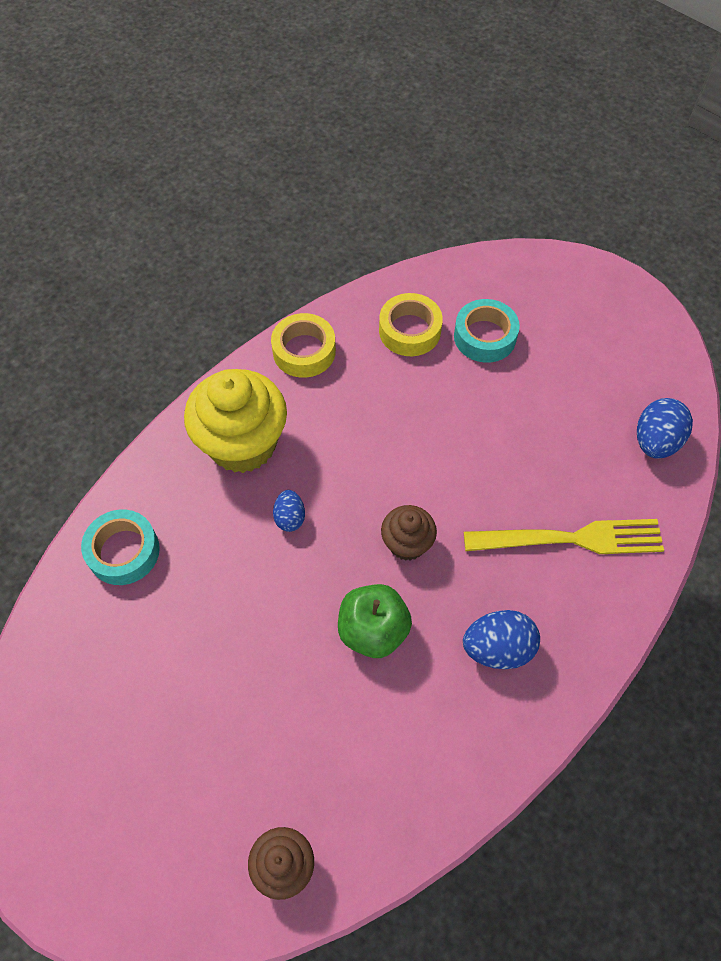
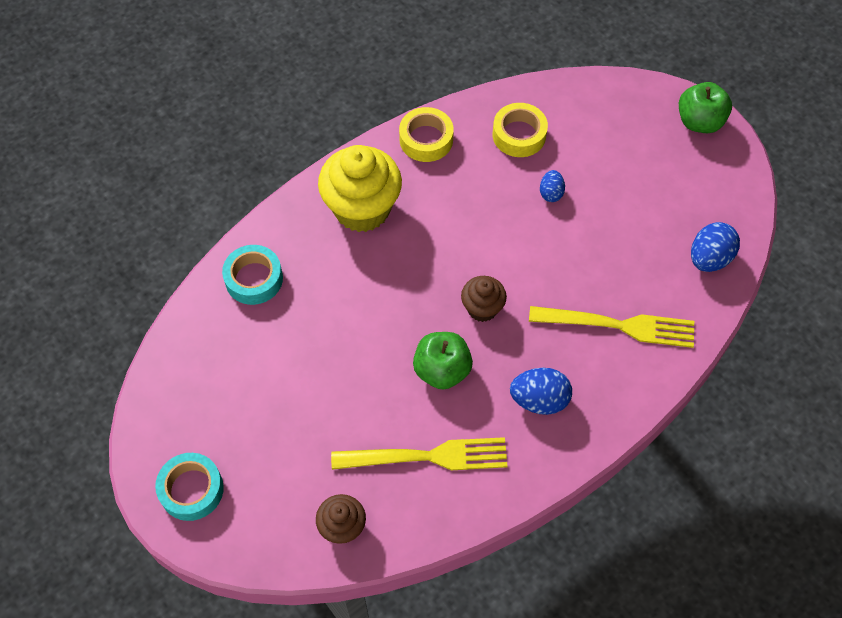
camera: 10 degrees right, 0 degrees up
(290, 517) = (391, 273): blue egg -> blue egg (551, 193)
(375, 747) = (427, 456): none -> yellow fork
(484, 337) = (582, 149): turquoise tape -> turquoise tape (191, 489)
(607, 287) = (699, 122): none -> green apple

